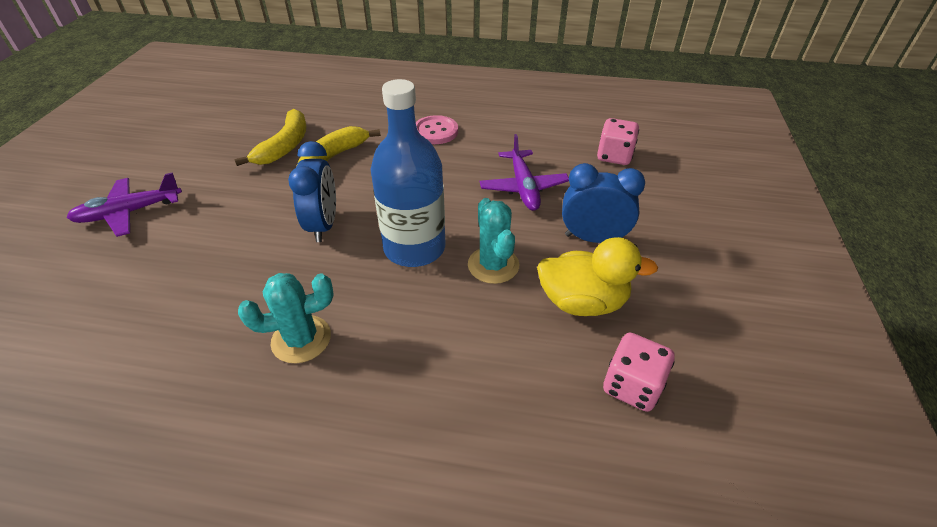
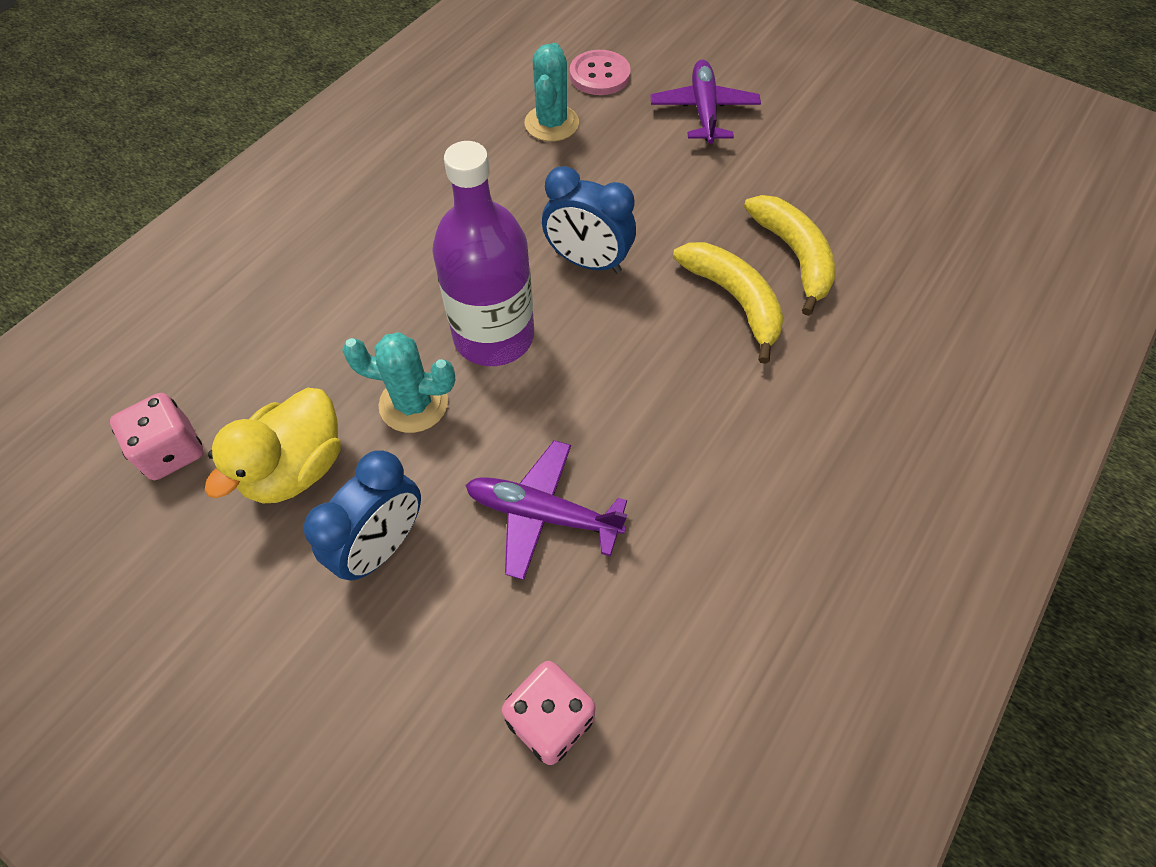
camera: 115 degrees right, 15 degrees up
(285, 146) = (793, 255): yellow banana -> yellow banana turned 150 degrees counterclockwise
(301, 339) = (426, 214): turquoise cactus -> turquoise cactus (551, 123)
(414, 248) = (494, 336): blue bottle -> purple bottle
(435, 131) = (760, 454): pink button -> pink button (599, 75)

